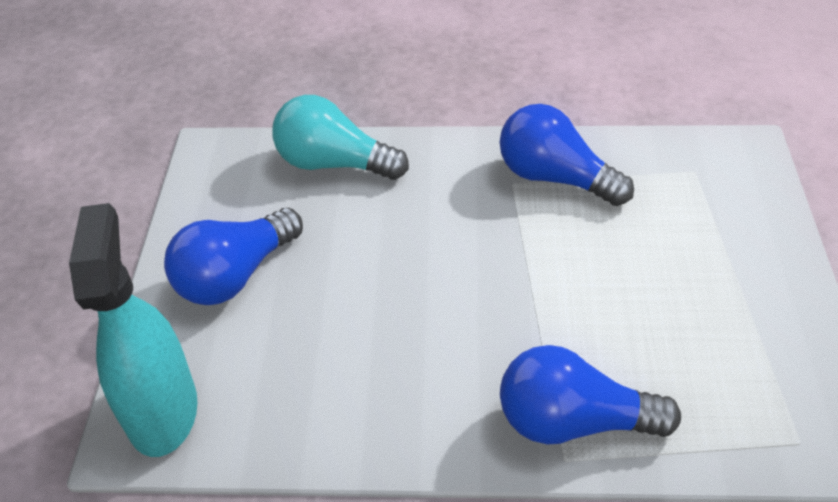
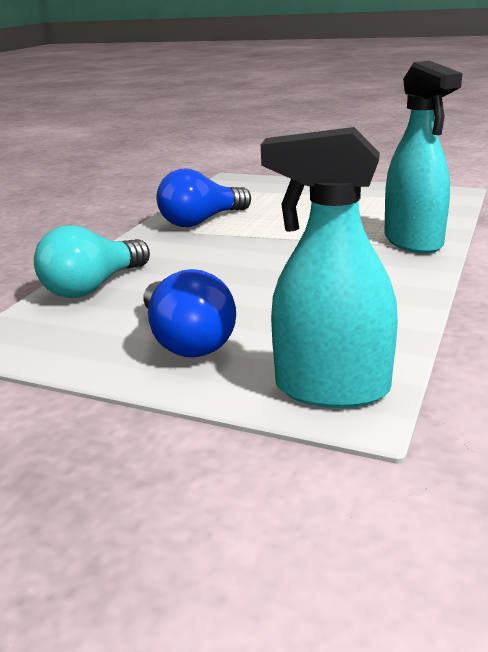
camera: 70 degrees left, 20 degrees down
(573, 421) = (413, 242): blue light bulb -> turquoise spray bottle

